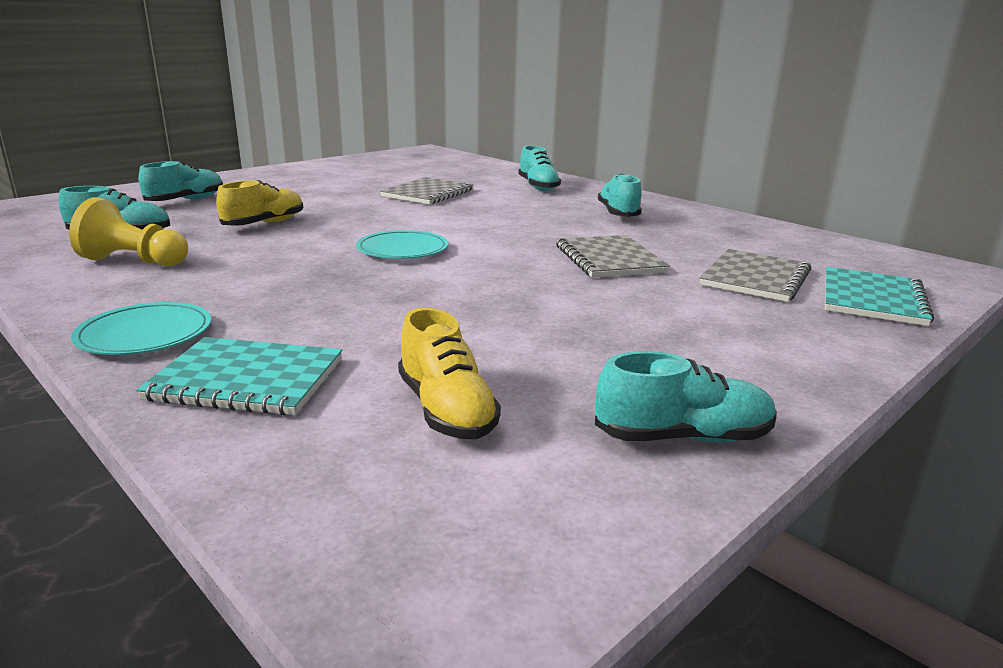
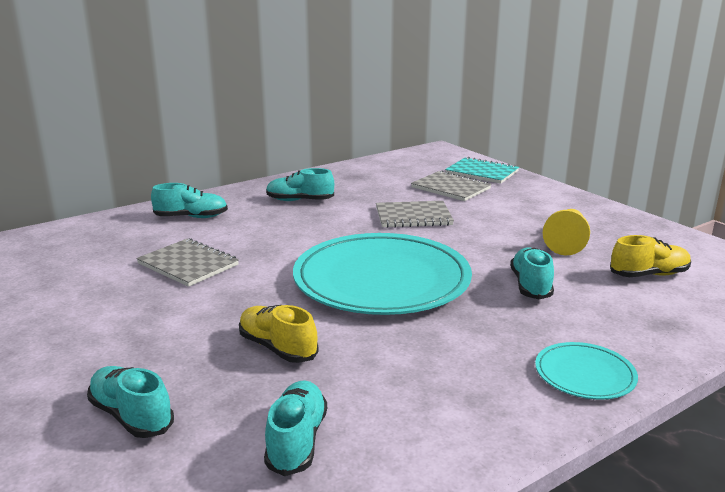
camera: 80 degrees left, 0 degrees up
(134, 261) = (404, 411): yellow pawn -> yellow pawn (566, 243)
(247, 379) = (639, 328): turquoise notebook -> none
(402, 249) = (381, 280): turquoise plate -> turquoise plate, size x2.27
(683, 437) = (648, 231): turquoise shoe -> turquoise shoe (530, 285)

